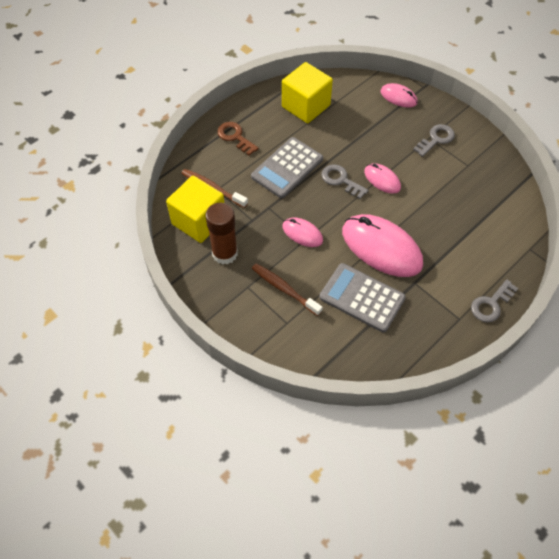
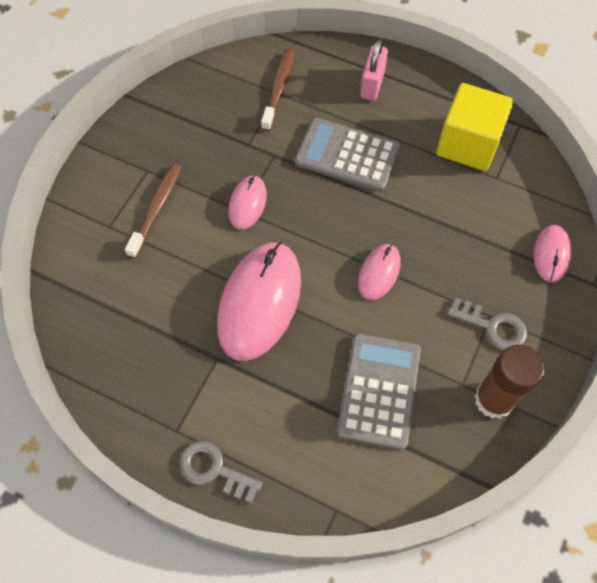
camera: 70 degrees right, 5 degrees up
(199, 221) = (224, 92): yellow cube -> none
(225, 253) = (187, 132): brown glue stick -> brown glue stick (493, 399)
(235, 137) = (372, 84): brown key -> pink padlock
(341, 180) = (355, 222): grey key -> none
(362, 298) = (171, 299): grey calculator -> grey calculator (379, 390)

